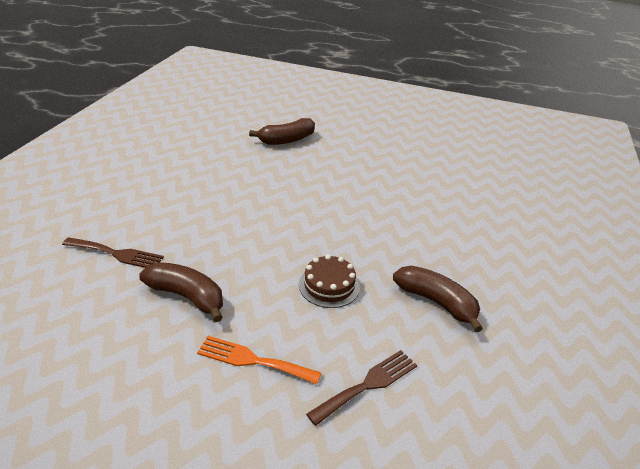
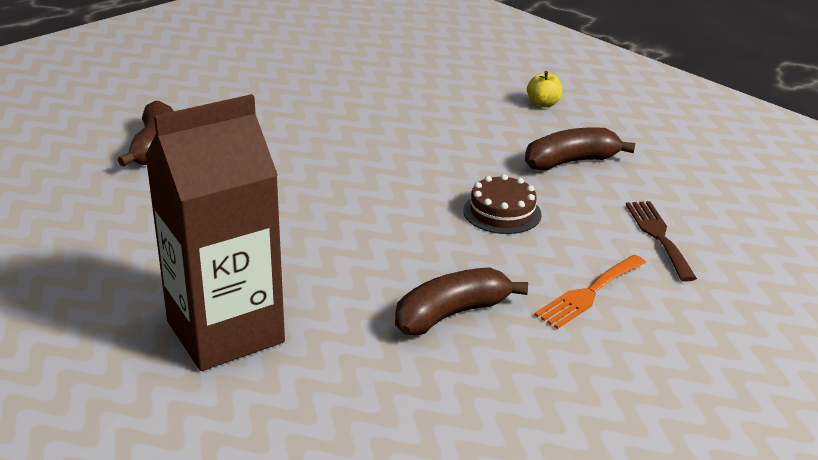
camera: 60 degrees left, 5 degrees down
(117, 254) = (312, 355): brown fork -> none
(125, 218) = (225, 332): none -> brown carton
(511, 264) = (543, 104): none -> yellow apple

